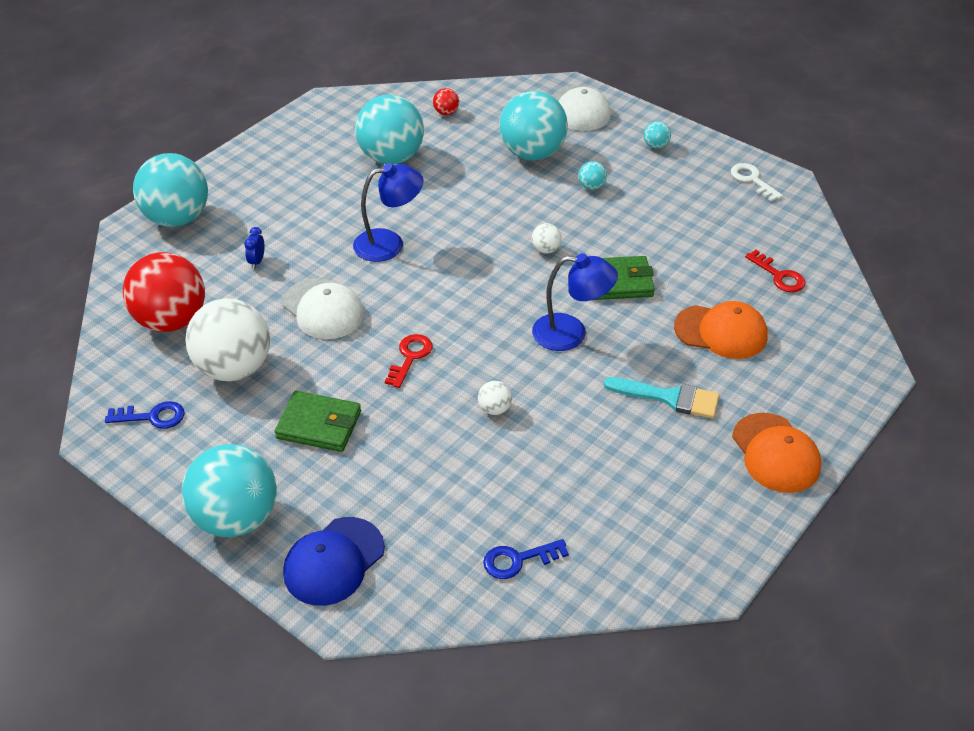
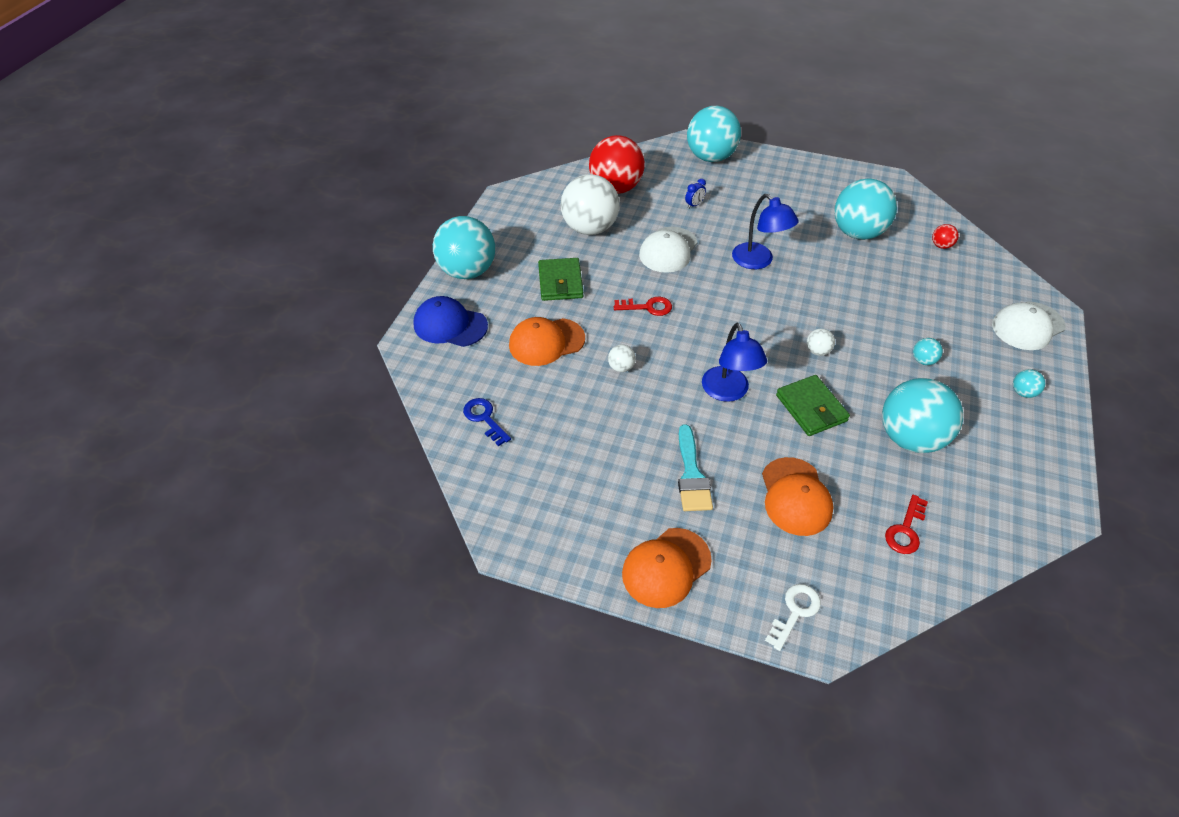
camera: 70 degrees right, 5 degrees up
(152, 417) = (531, 209): blue key -> none
(257, 261) = (694, 205): blue clock -> blue clock turned 150 degrees clockwise
(418, 467) = (546, 342): none -> orange cap
(532, 153) = (934, 311): turquoise ball -> turquoise ball (910, 437)
(752, 180) = (1037, 481): white key -> white key (795, 612)

